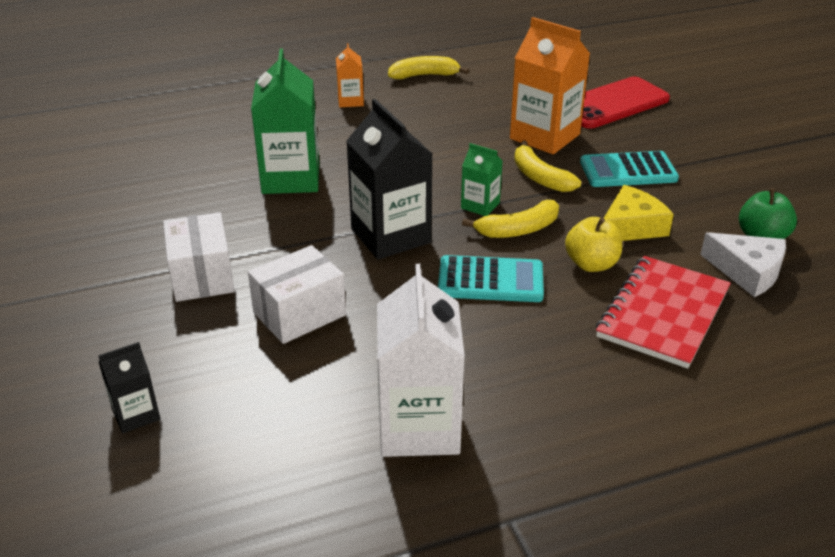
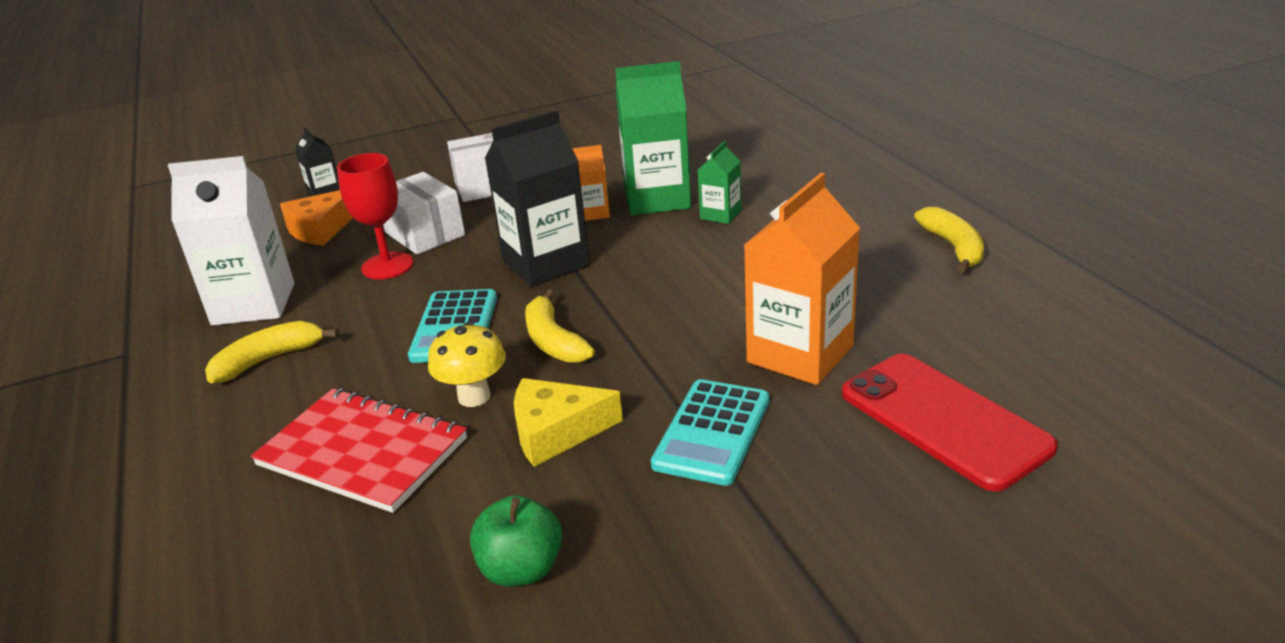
camera: 90 degrees right, 5 degrees down
(247, 401) = (320, 229): none -> orange cheese
(350, 101) = (849, 207): orange carton -> orange carton (592, 213)
(363, 333) = (387, 266): none -> red goblet
(480, 205) = (607, 312): green carton -> green carton (720, 214)
(540, 177) = (681, 353): yellow banana -> yellow banana (269, 360)
(591, 264) = (474, 396): yellow apple -> yellow mushroom
(628, 171) = (712, 432): turquoise calculator -> turquoise calculator turned 150 degrees counterclockwise
(631, 227) = (556, 431): yellow cheese -> yellow cheese turned 120 degrees clockwise
(747, 272) = (433, 540): white cheese -> none

